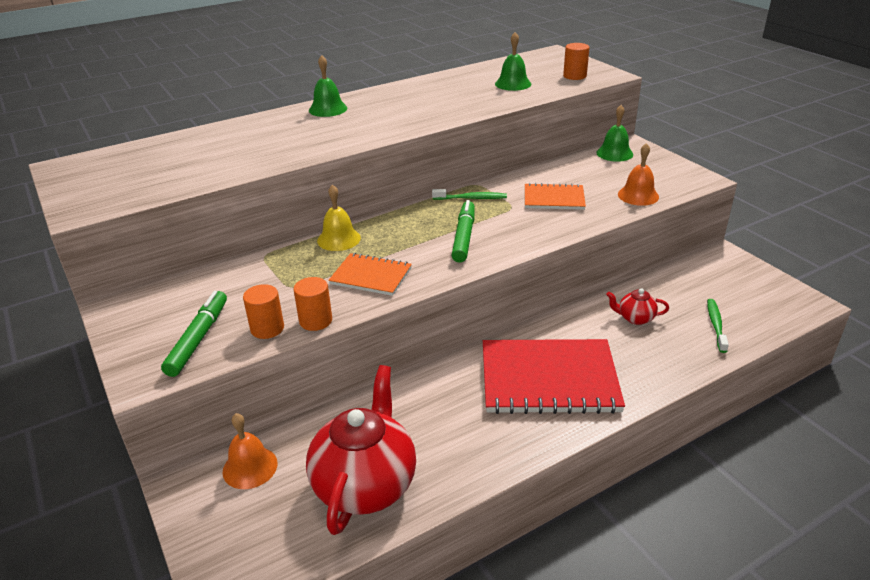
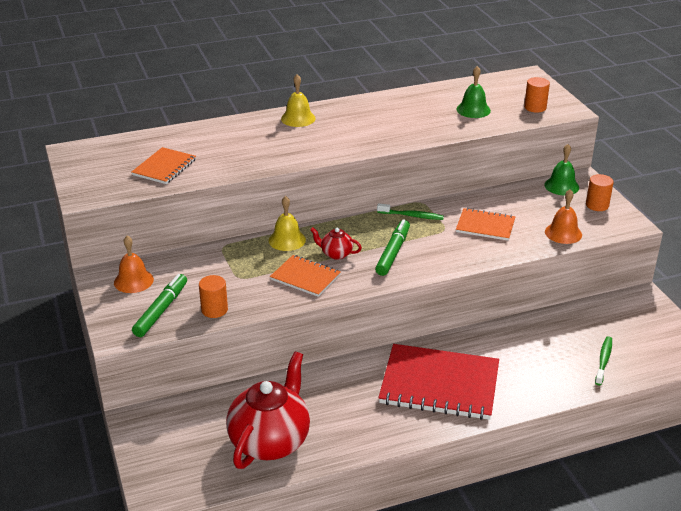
camera: 10 degrees right, 0 degrees up
(180, 170) = (164, 167): none -> orange notebook
(250, 467) = (186, 415): orange bell -> orange bell (133, 281)
(315, 321) = (253, 309): orange cylinder -> orange cylinder (597, 205)
(328, 109) = (298, 118): green bell -> yellow bell
(635, 318) = (534, 344): red teapot -> red teapot (336, 254)

